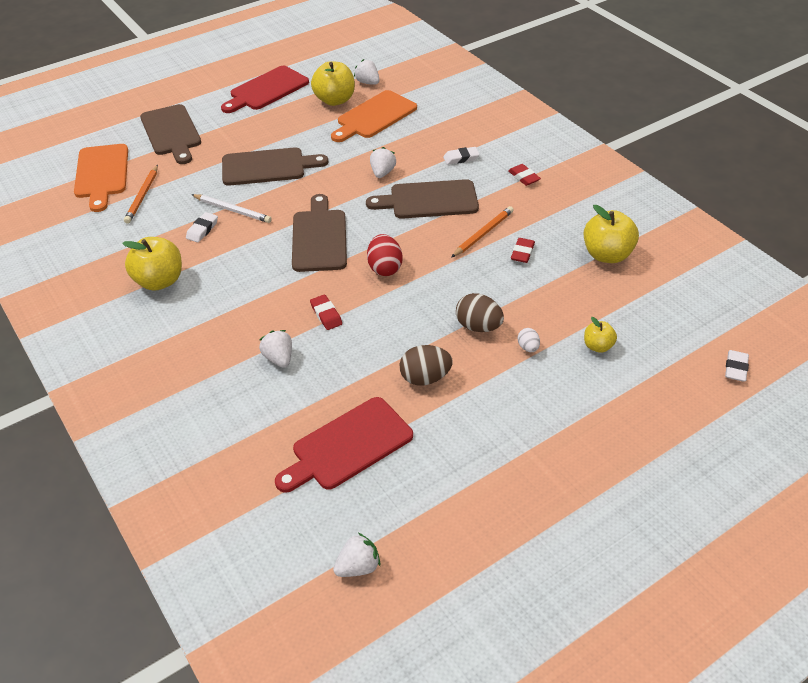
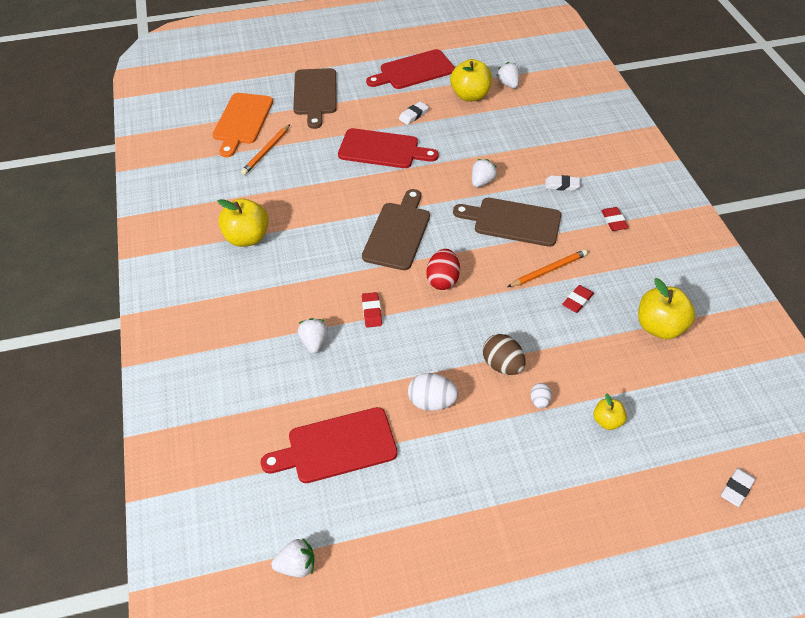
camera: 20 degrees right, 5 degrees up
(202, 230) = (302, 197): white eraser -> white eraser (413, 115)
(232, 210) = (335, 185): white pencil -> none
(268, 167) = (382, 149): brown cutting board -> red cutting board
(374, 116) = (499, 121): orange cutting board -> none
(425, 378) = (431, 402): brown egg -> white egg

